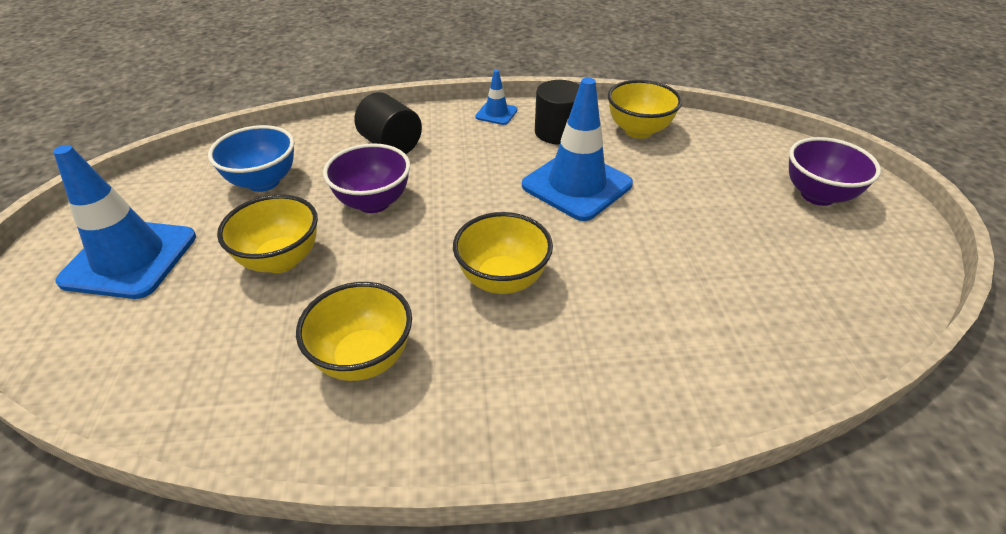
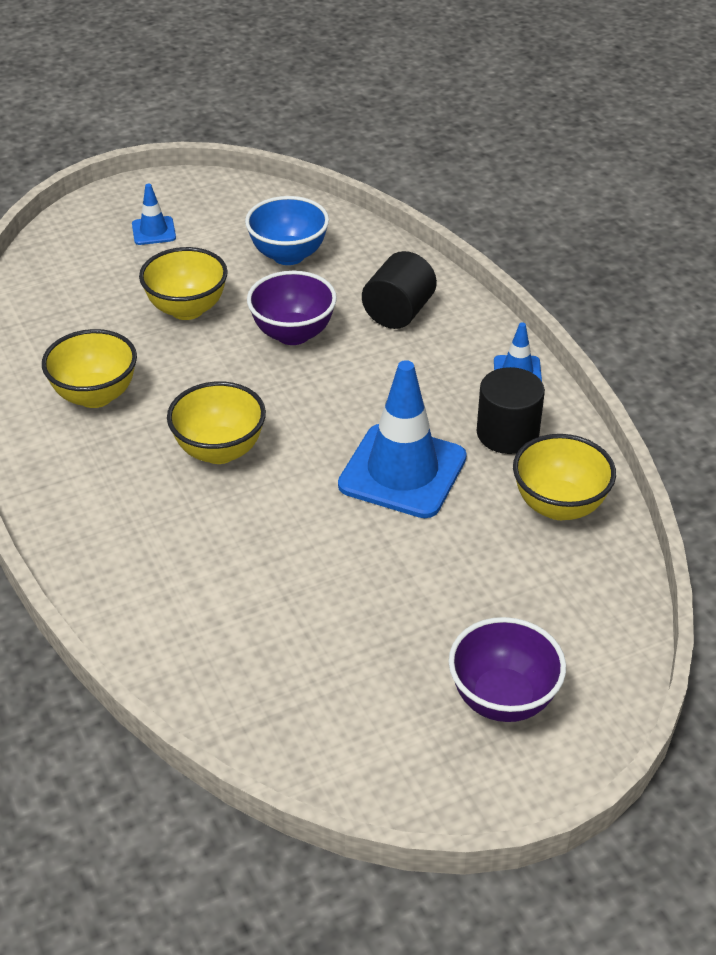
camera: 70 degrees right, 0 degrees up
(130, 259) = (153, 231): blue traffic cone -> blue traffic cone, size x0.47

